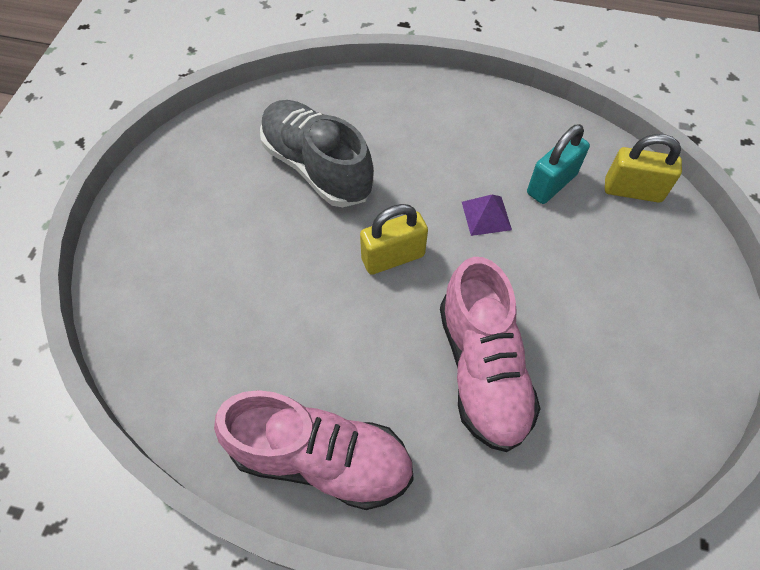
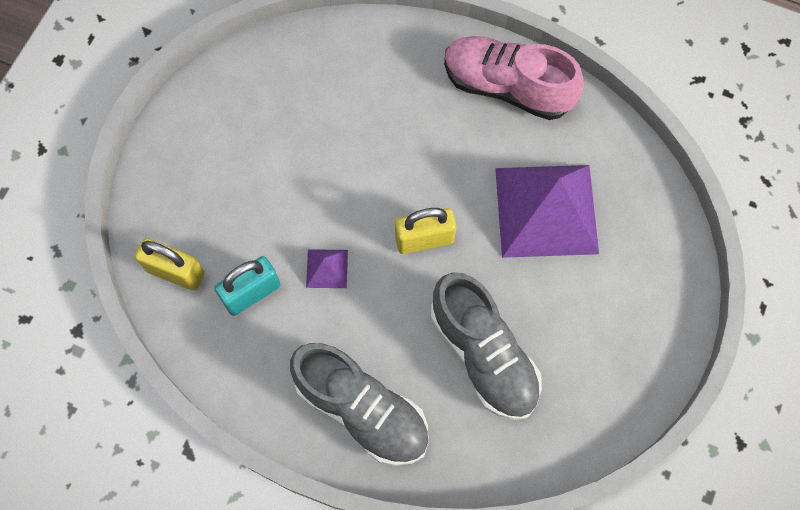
camera: 170 degrees left, 10 degrees up
(262, 308) = (546, 210): none -> purple pyramid
(419, 113) = (362, 410): none -> grey shoe
(482, 369) = (372, 130): pink shoe -> none

